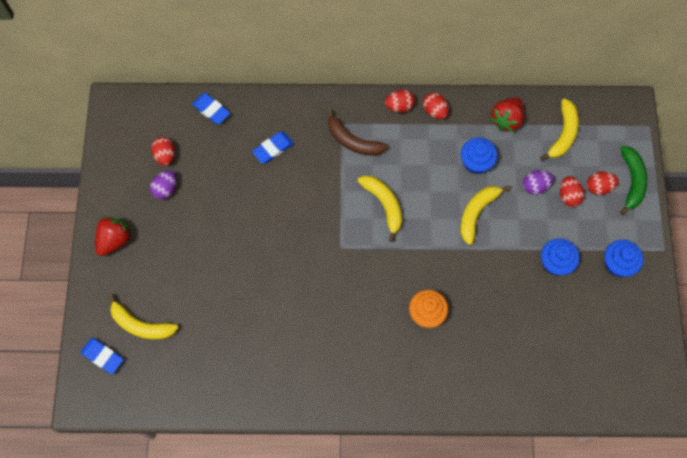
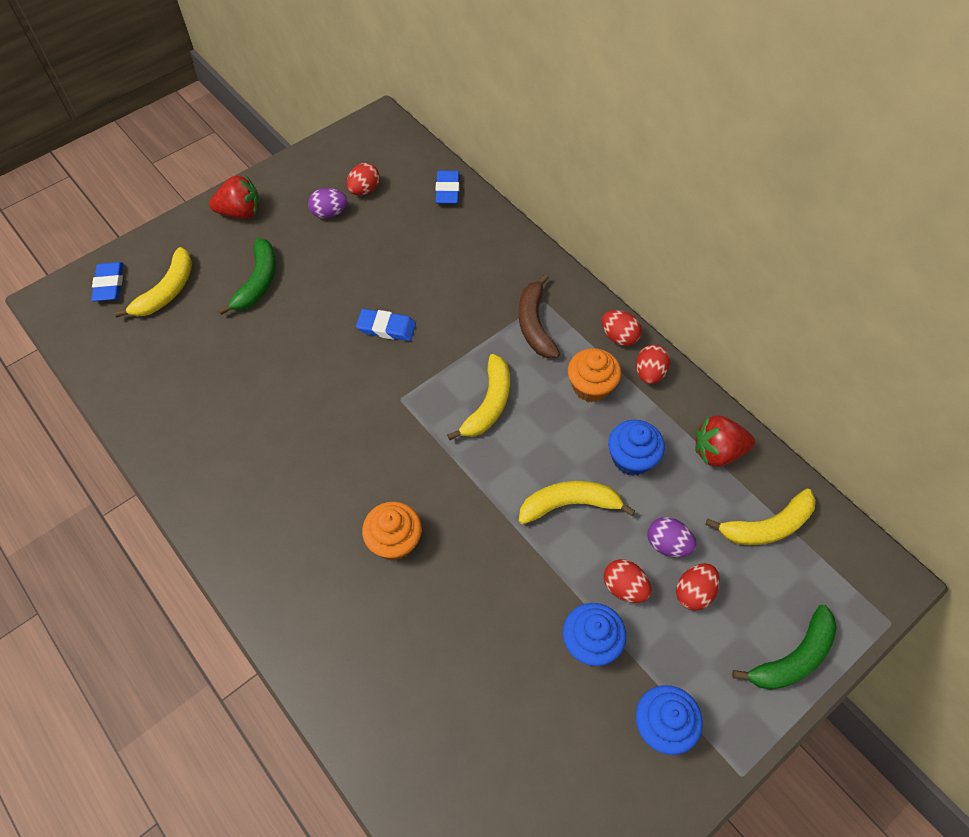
camera: 50 degrees right, 10 degrees down
(141, 325) = (167, 291): yellow banana -> yellow banana turned 135 degrees counterclockwise
(183, 267) = (258, 282): none -> green banana
(273, 149) = (456, 264): blue eraser -> blue eraser (386, 328)
(417, 146) = (591, 386): none -> orange cupcake
(599, 187) = (742, 621): red egg -> red egg (624, 587)

